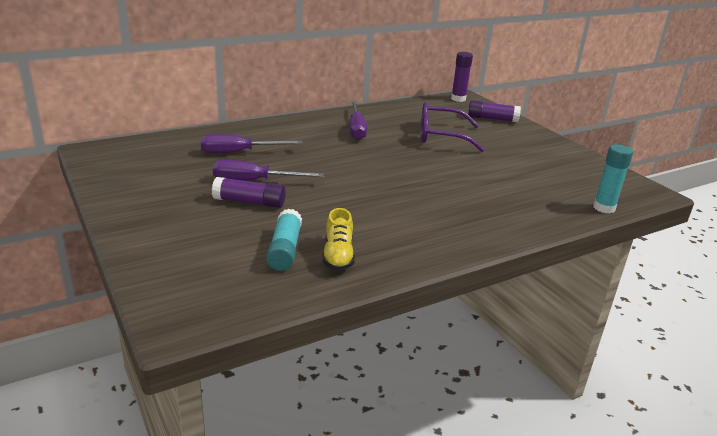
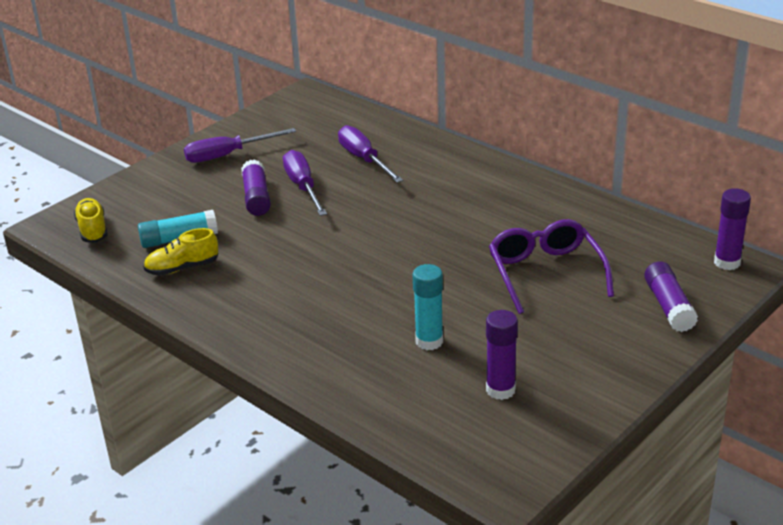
camera: 75 degrees right, 5 degrees up
(217, 296) = (93, 230): none -> yellow shoe
(356, 129) = (503, 208): purple screwdriver -> purple screwdriver (228, 155)
(559, 174) = (500, 390): none -> purple glue stick
(604, 208) = (413, 438): turquoise glue stick -> turquoise glue stick (429, 341)

